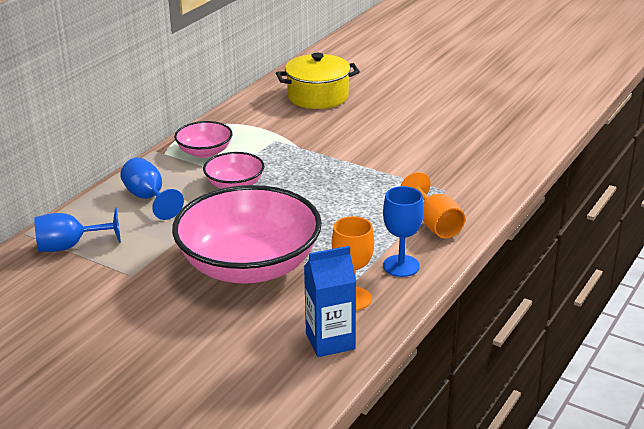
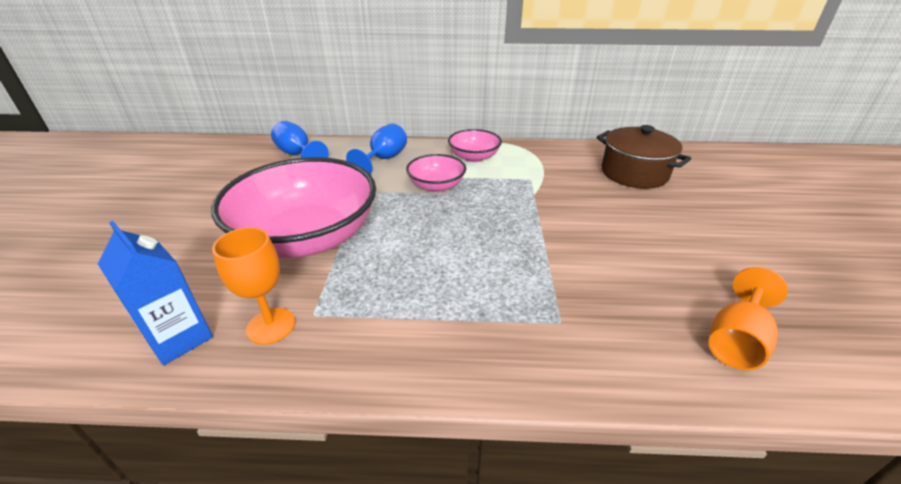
camera: 60 degrees right, 5 degrees up
(318, 96) = (634, 173): yellow pot -> brown pot
(401, 266) = (358, 343): blue goblet -> none
(435, 224) = (472, 341): orange goblet -> orange goblet (736, 341)

